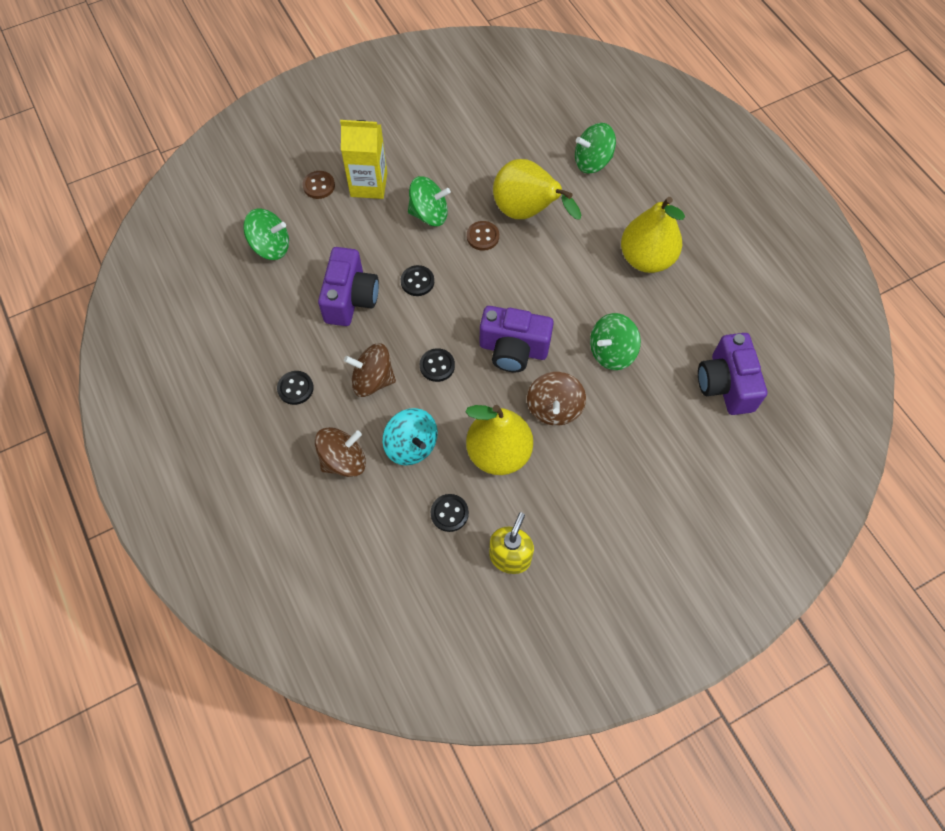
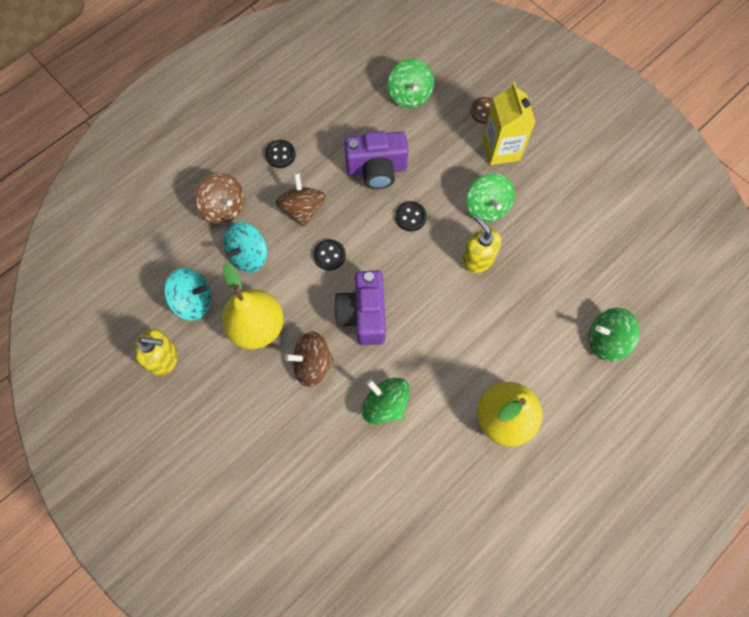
camera: 75 degrees right, 5 degrees up
(449, 513) = (193, 301): black button -> turquoise spinning top
(482, 237) = (477, 259): brown button -> yellow soap dispenser
(527, 212) = (519, 292): yellow pear -> none
(592, 161) = (606, 340): green spinning top -> green spinning top turned 60 degrees counterclockwise
(725, 384) = (379, 525): purple camera -> none

